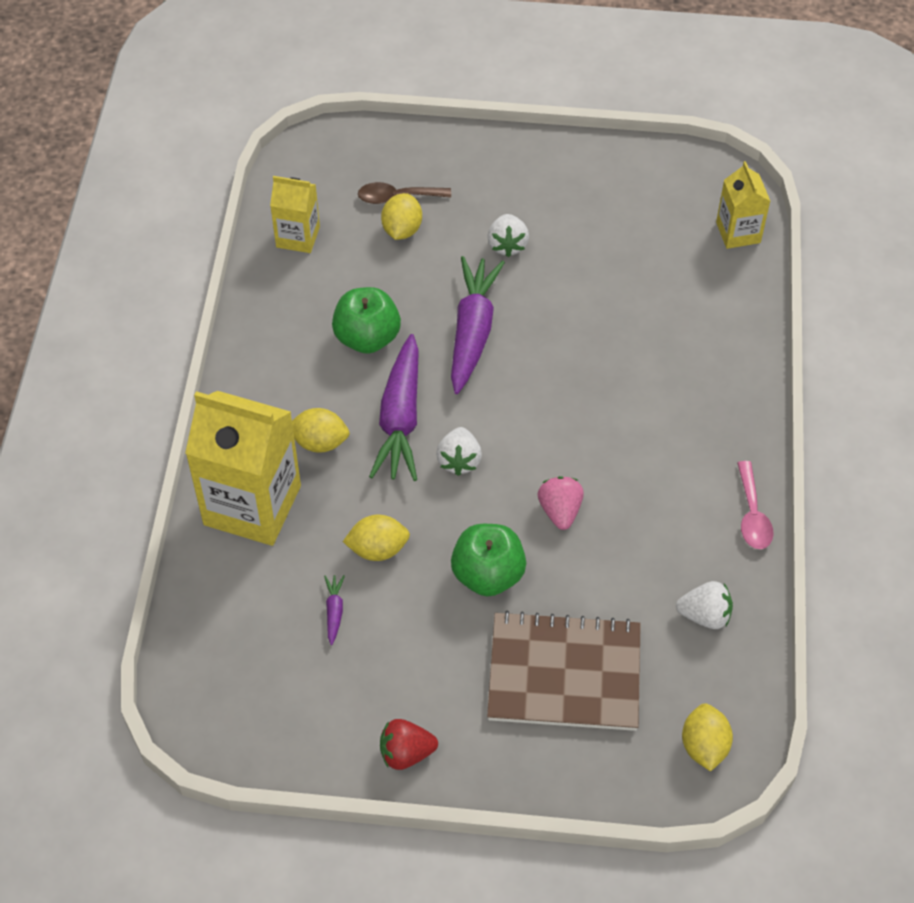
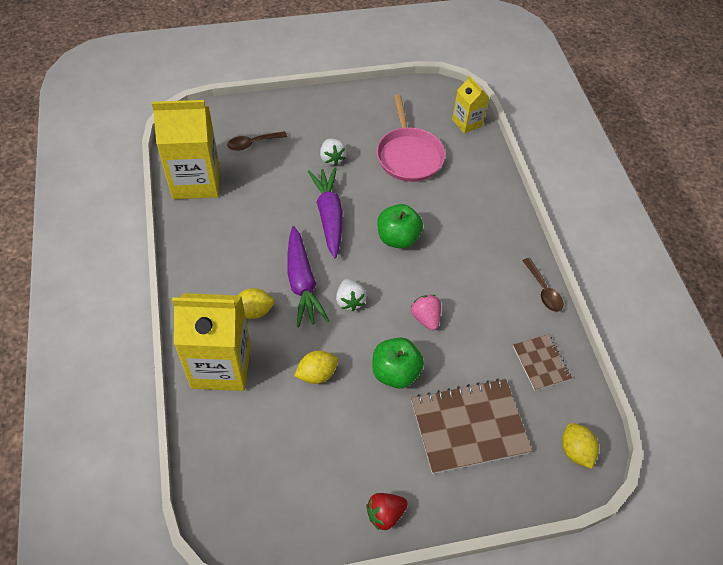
camera: 20 degrees left, 0 degrees up
(298, 237) = (196, 181): yellow carton -> yellow carton, size x1.88
(334, 611) = (301, 425): purple carrot -> none
(367, 338) = (263, 235): green apple -> green apple (398, 238)
(402, 230) = (262, 163): yellow lemon -> none
(626, 265) = (409, 155): none -> pink pan
(704, 615) = (541, 363): white strawberry -> brown notebook
(752, 515) = (543, 291): pink spoon -> brown spoon

